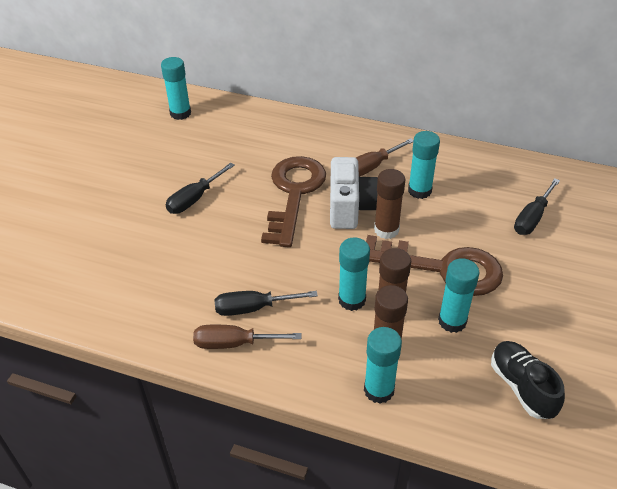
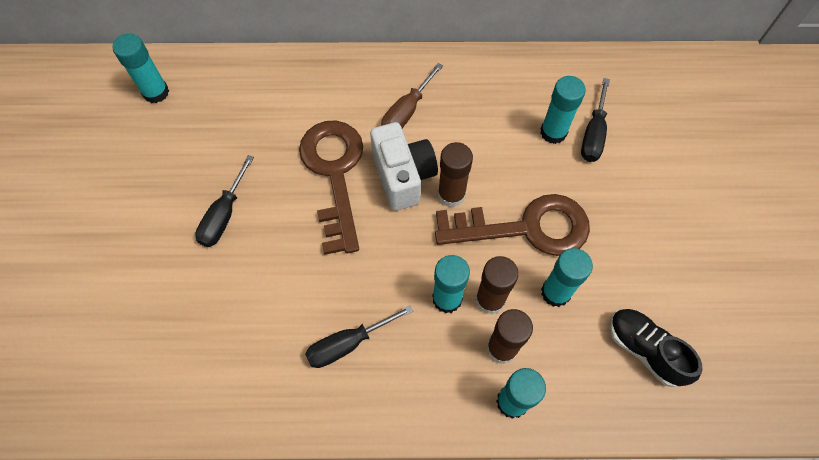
camera: 20 degrees left, 20 degrees up
(234, 343) = (345, 396): brown screwdriver -> none
(419, 191) = (468, 130): turquoise glue stick -> turquoise glue stick (553, 132)

